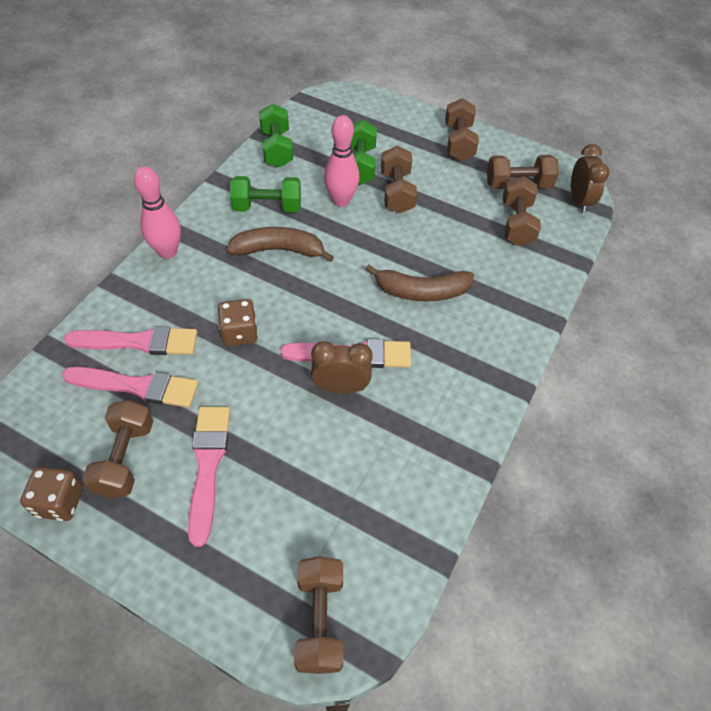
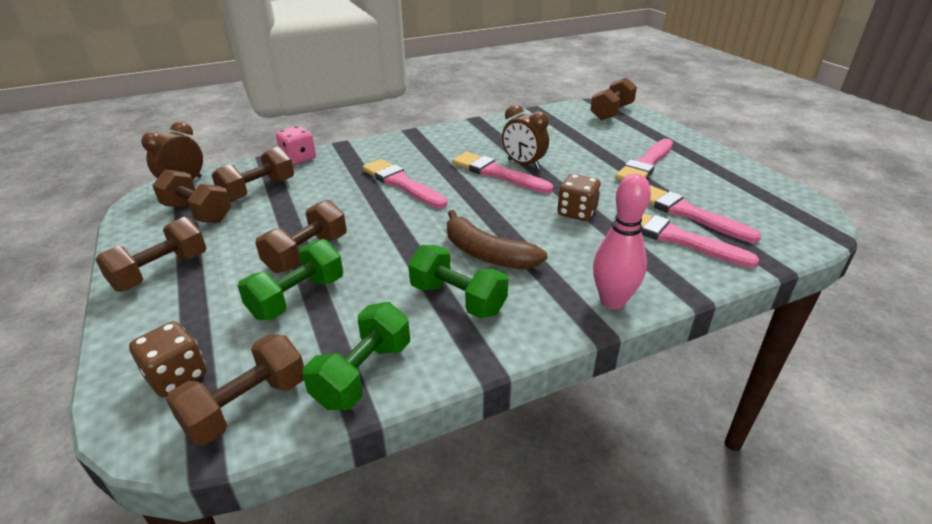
camera: 140 degrees left, 20 degrees down
(60, 502) = (762, 181): brown dice -> brown dice (177, 376)
(125, 458) = (707, 184): brown dumbbell -> brown dumbbell (247, 406)
(341, 201) = (371, 270): pink bowling pin -> none
(421, 291) = (401, 183): brown banana -> pink brush
(551, 276) = (298, 158): none -> pink dice

